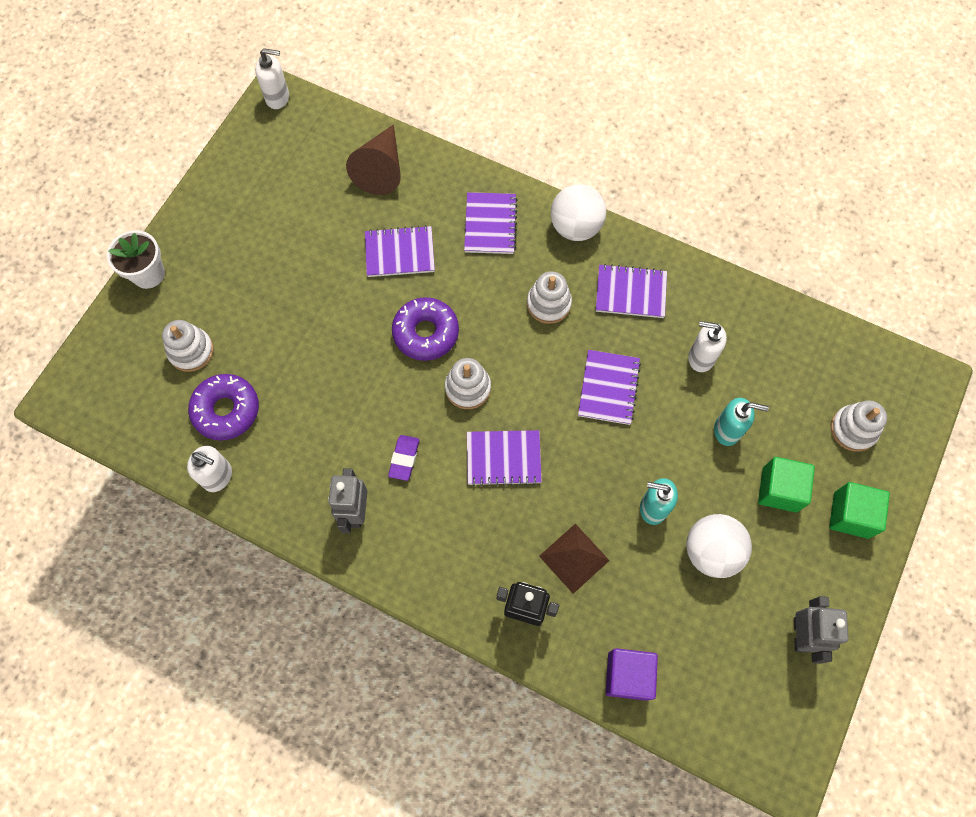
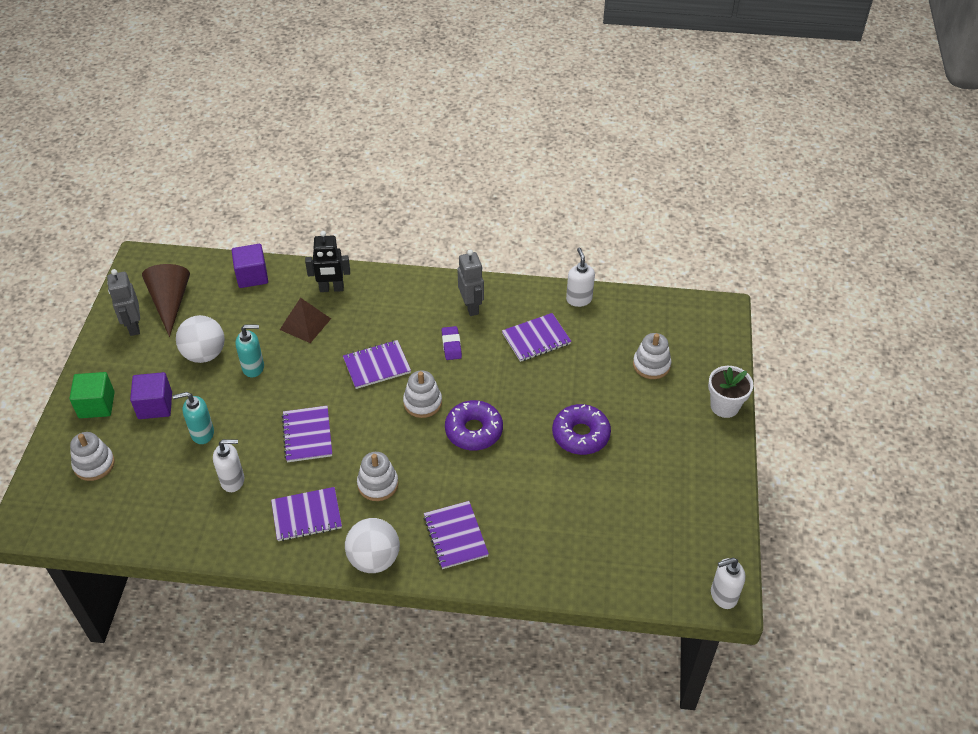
camera: 160 degrees right, 20 degrees down
(218, 476) = (579, 299): white soap dispenser -> white soap dispenser turned 75 degrees clockwise
(226, 410) = (599, 337): purple donut -> purple donut (580, 435)
(381, 169) = (582, 556): brown cone -> brown cone (170, 302)
(399, 253) = (526, 486): purple notebook -> purple notebook (536, 339)
(779, 490) = (155, 405): green cube -> purple cube

